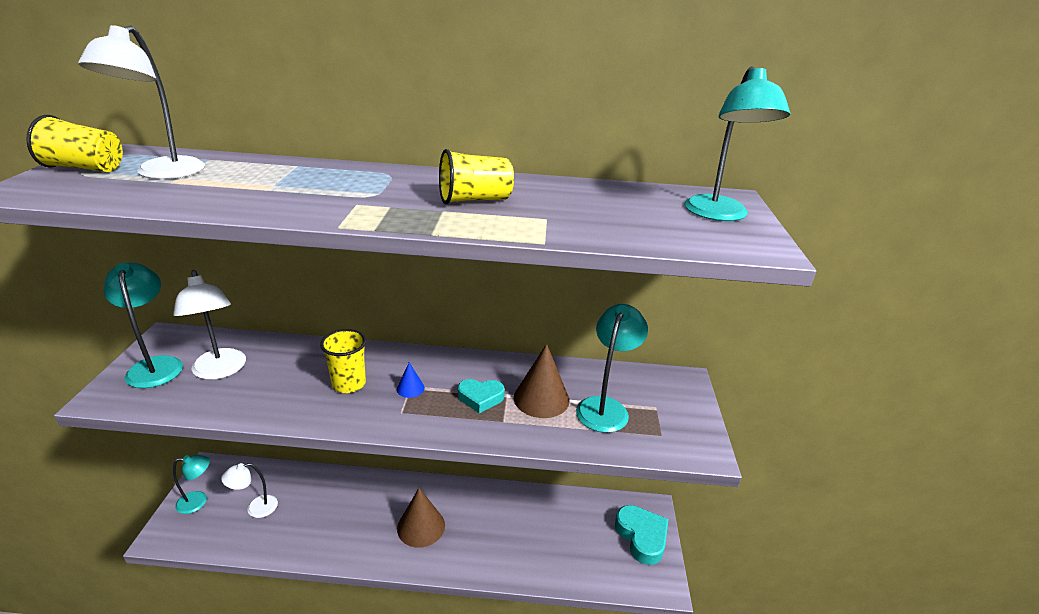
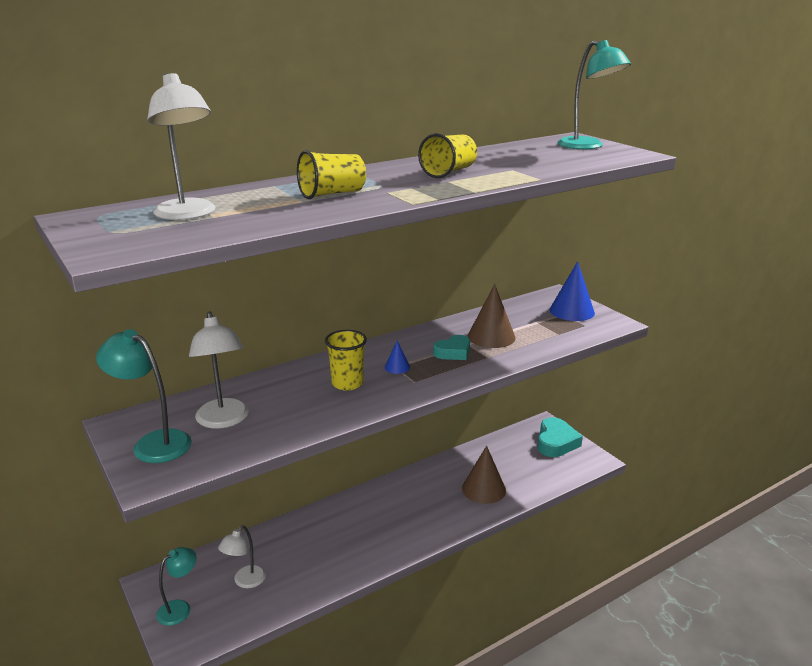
camera: 35 degrees left, 5 degrees down
(85, 168) = (106, 229): yellow cup -> yellow cup (332, 194)
(220, 371) = (224, 420): white lamp -> white lamp turned 45 degrees clockwise
(421, 526) = (403, 516): brown cone -> brown cone (483, 489)
(605, 407) = (535, 325): turquoise lamp -> none
(641, 537) = (556, 442): turquoise heart -> turquoise heart turned 75 degrees clockwise
(671, 409) = (572, 311): none -> blue cone

